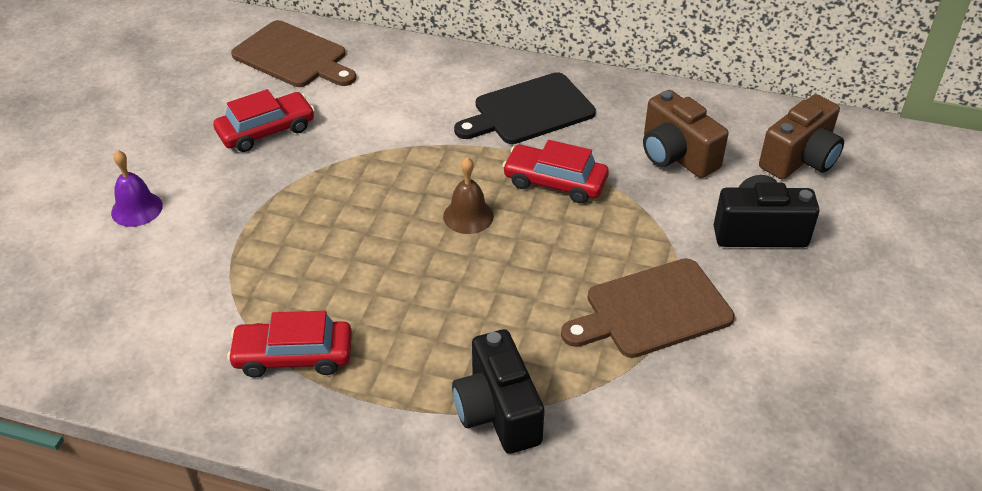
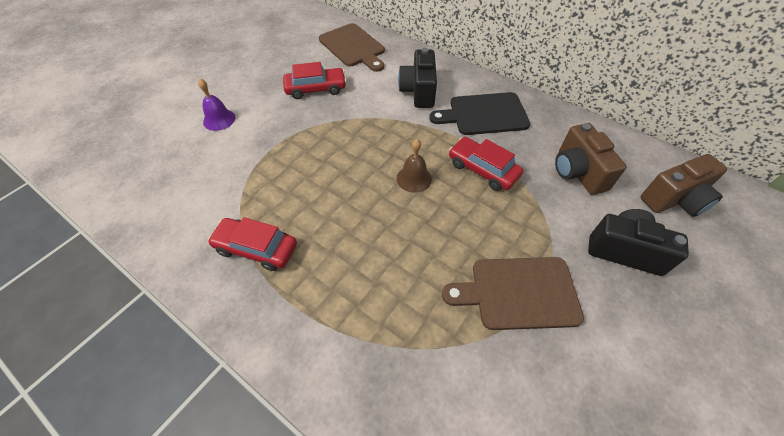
camera: 20 degrees right, 10 degrees up
(497, 412) = (371, 341): black camera -> black camera (418, 91)

